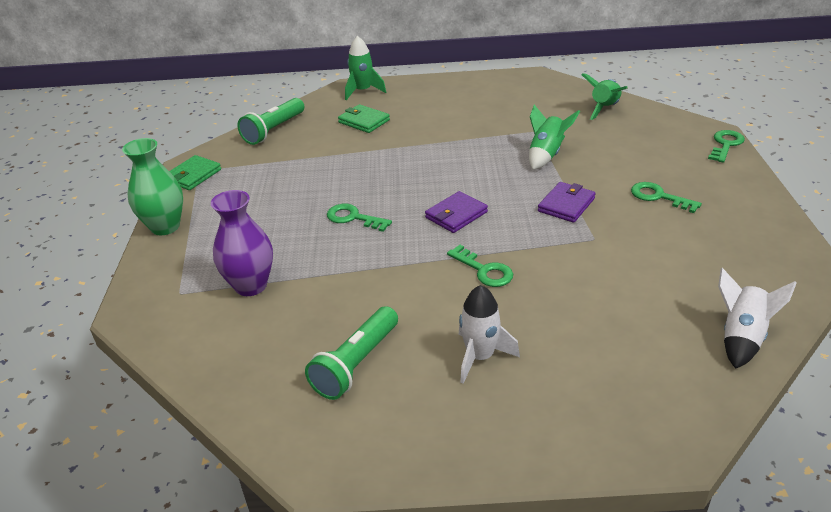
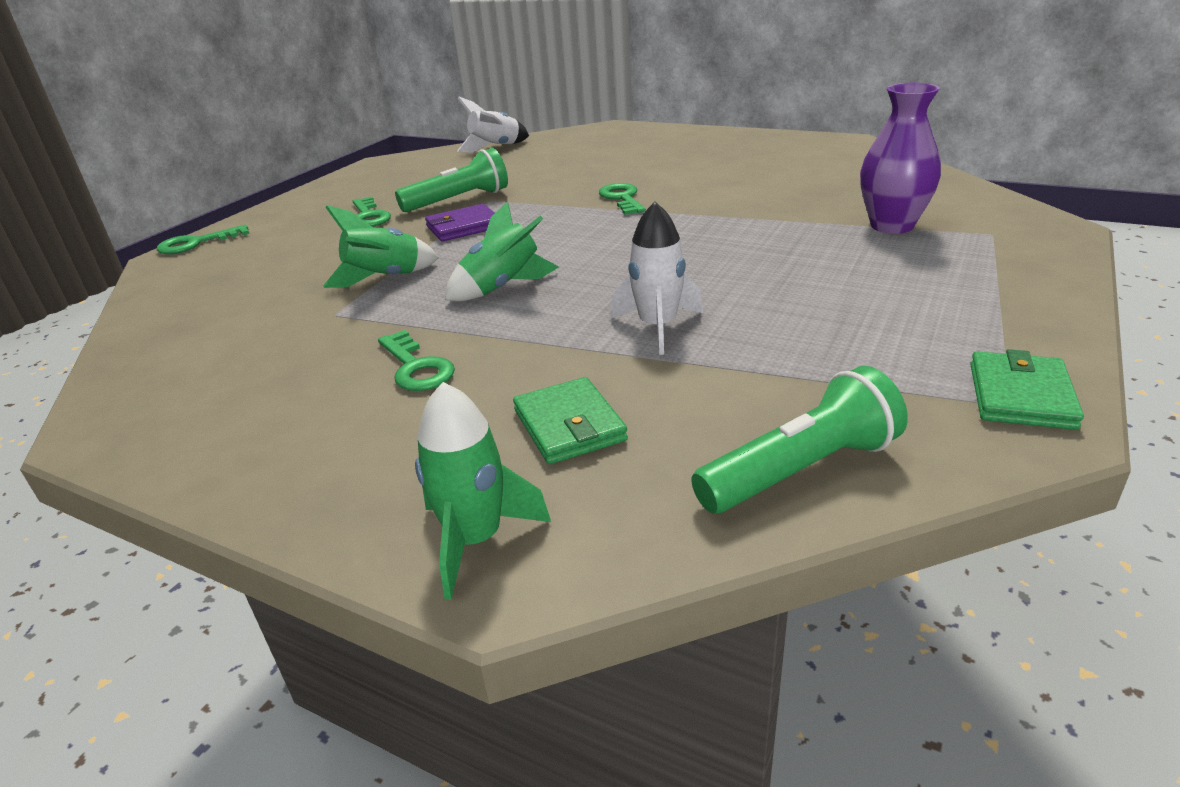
camera: 150 degrees left, 5 degrees down
(165, 227) = (1049, 310): green vase -> none
(193, 175) = (1020, 396): green wallet -> green wallet turned 45 degrees counterclockwise
(353, 218) = (724, 262): green key -> green key (416, 367)
(356, 364) = (794, 170): green flashlight -> green flashlight (459, 200)
(456, 215) = (592, 241): purple wallet -> none
(480, 357) = (687, 161): white rocket -> white rocket (658, 327)
(604, 108) = (180, 321): green rocket -> green rocket (502, 287)

